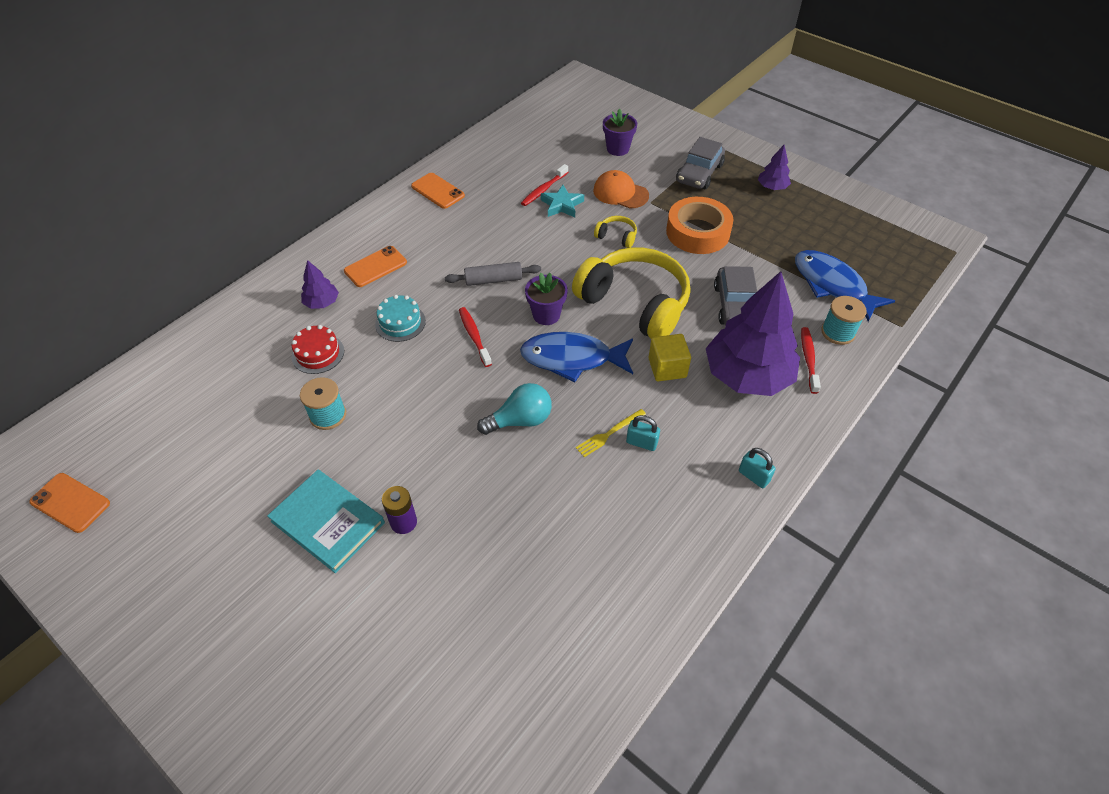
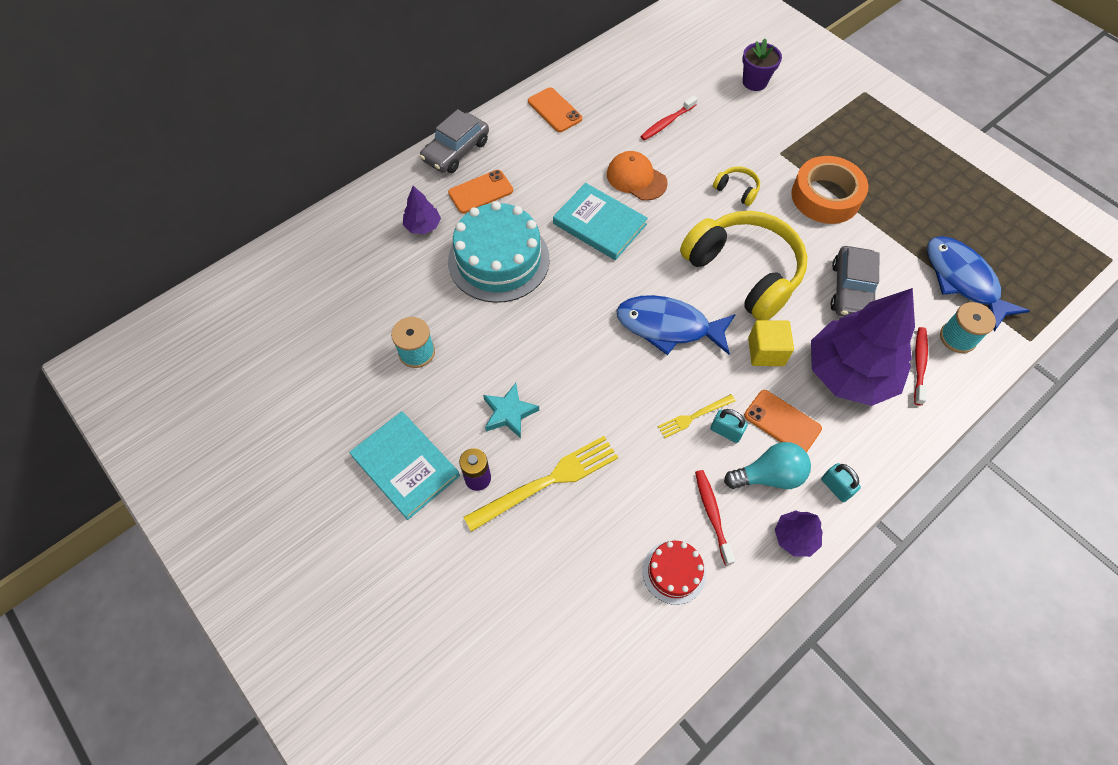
camera: 10 degrees right, 10 degrees up
(70, 503) = (170, 406): orange phone -> orange phone (782, 422)
(318, 354) = (413, 283): red cake -> red cake (674, 572)
(400, 323) = (498, 260): turquoise cake -> turquoise cake, size x1.98
(474, 336) = (571, 286): red toothbrush -> red toothbrush (712, 514)
(474, 514) = (547, 482): none -> yellow fork
(493, 280) = (599, 224): grey rolling pin -> turquoise book
(520, 420) = (606, 387): turquoise light bulb -> turquoise light bulb (769, 475)
(546, 315) = (649, 272): purple flower pot -> none
(562, 205) = (684, 144): turquoise star -> turquoise star (509, 413)
(620, 193) = (749, 137): orange cap -> orange cap (636, 178)
(699, 173) = (840, 124): grey car -> grey car (456, 151)
(772, 187) = (918, 151): purple tree -> purple tree (795, 537)

